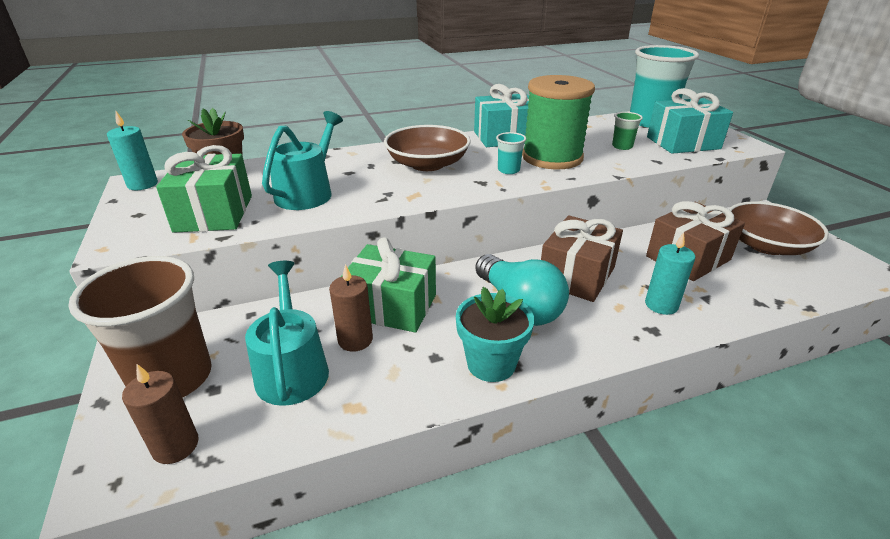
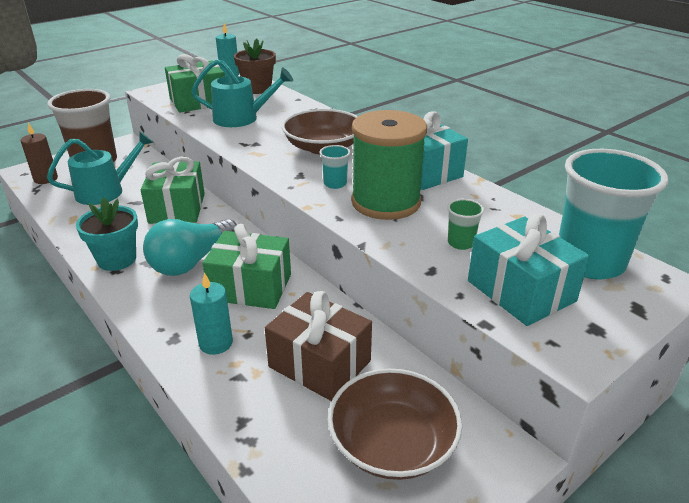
camera: 70 degrees right, 0 degrees up
(355, 340) = (136, 204): brown candle -> none
(576, 275) = (251, 287): brown gift -> green gift

